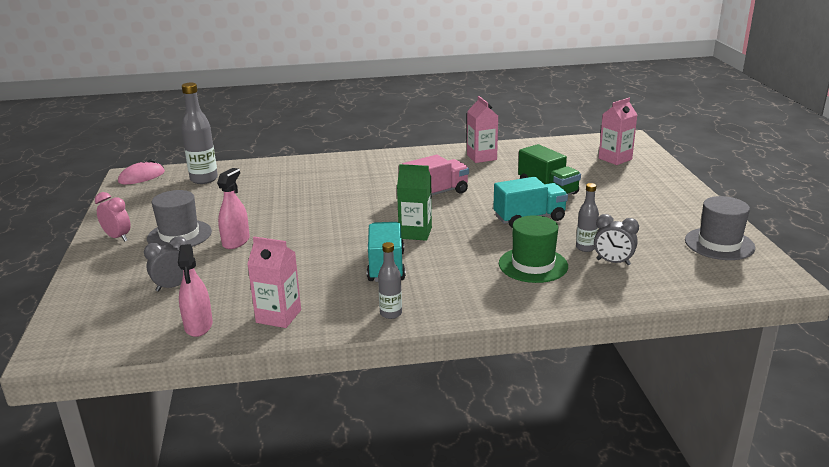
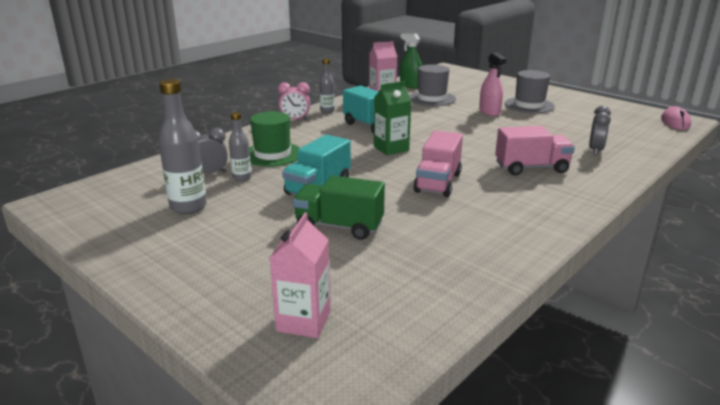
camera: 140 degrees right, 0 degrees up
(117, 237) = (555, 95): pink clock -> pink clock (295, 120)
(173, 286) = (461, 91): grey clock -> grey clock (595, 150)
(198, 326) = (410, 85): pink spray bottle -> green spray bottle
(204, 179) = (634, 134): grey bottle -> grey bottle (188, 207)
(349, 182) = (531, 168): none -> pink truck
(481, 157) = (480, 247): pink carton -> none
(719, 244) = (110, 219): grey hat -> grey hat (432, 98)

